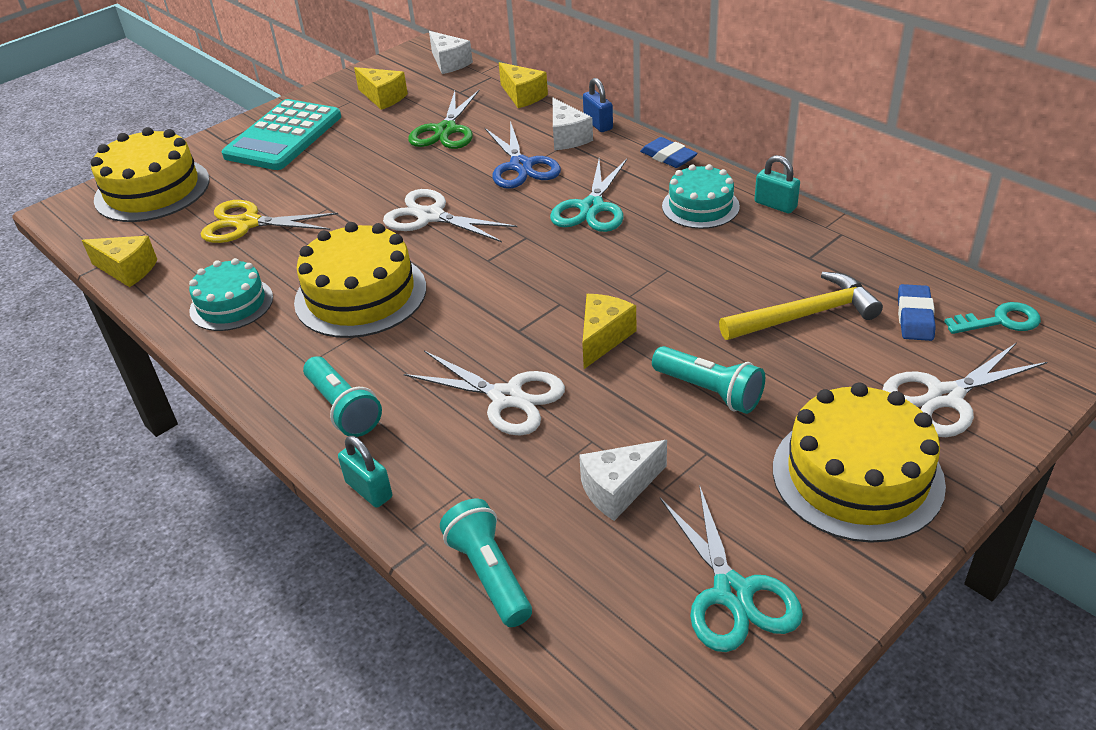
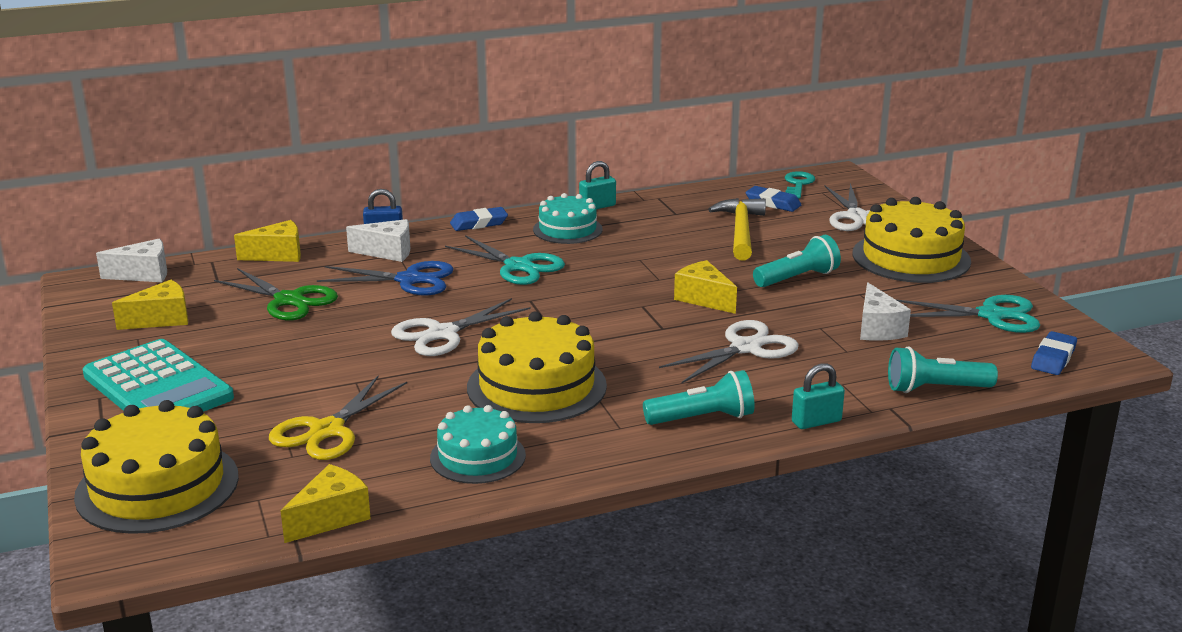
camera: 70 degrees left, 15 degrees down
(640, 684) = (1053, 358): none -> blue eraser

